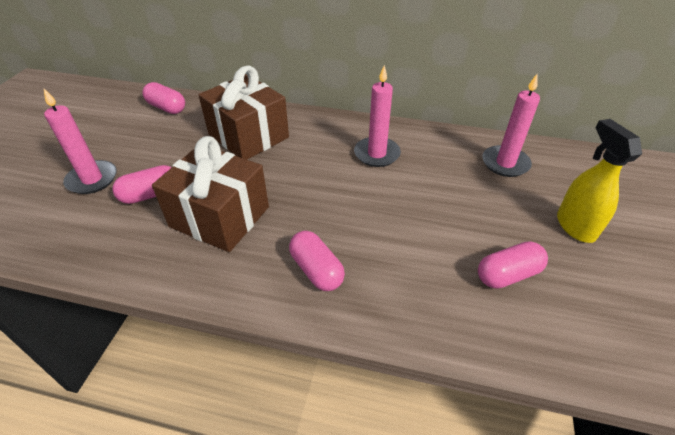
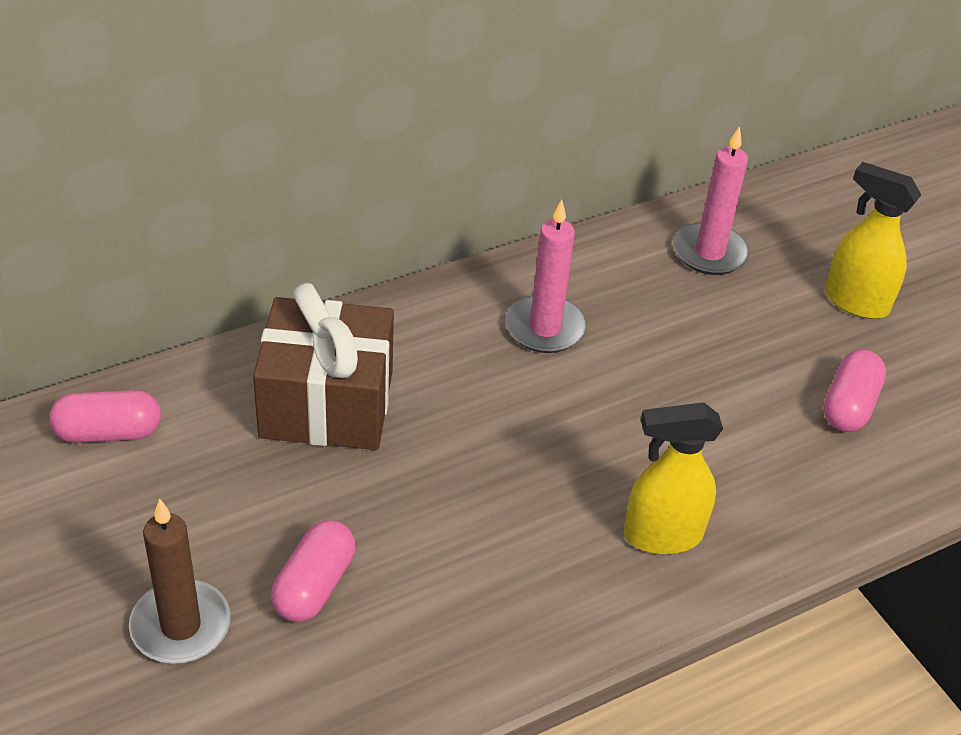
camera: 45 degrees left, 0 degrees up
(92, 179) = (181, 626): pink candle -> brown candle
(219, 217) = (459, 550): brown gift -> none
(316, 270) = (662, 535): pink capsule -> yellow spray bottle

